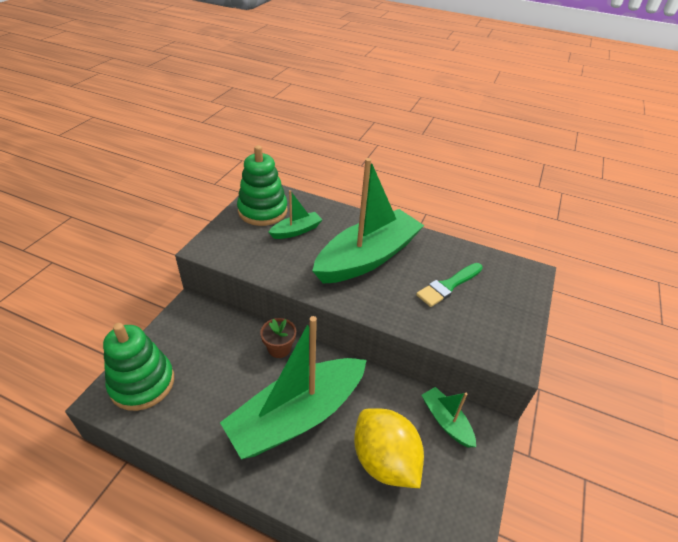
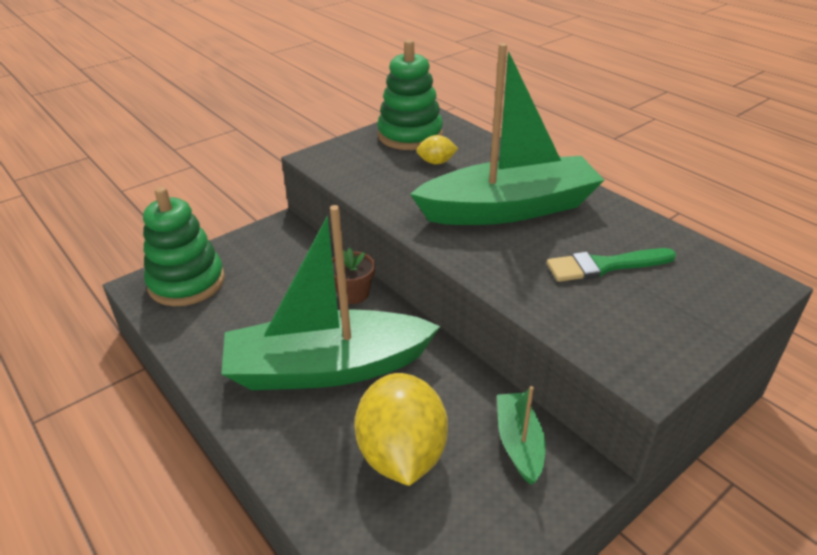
camera: 30 degrees right, 5 degrees down
(296, 231) = (436, 162): green boat -> yellow lemon

